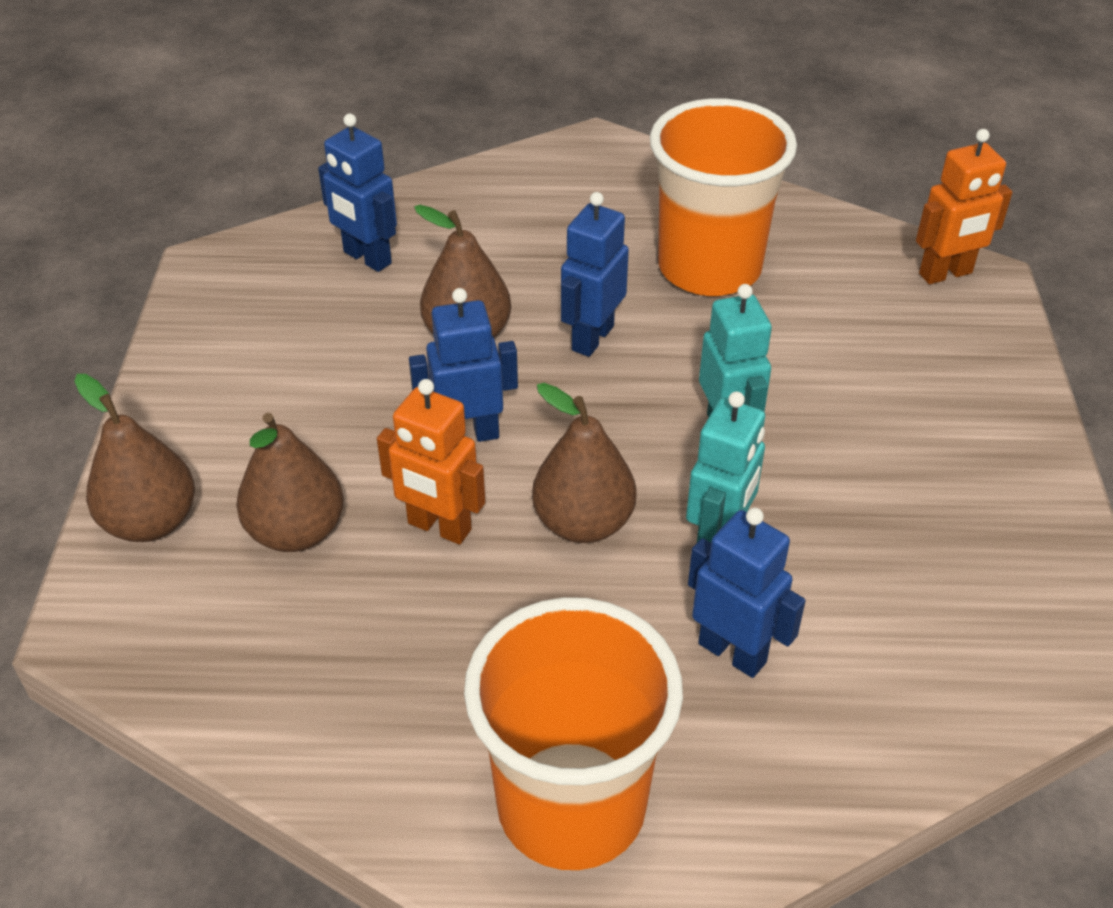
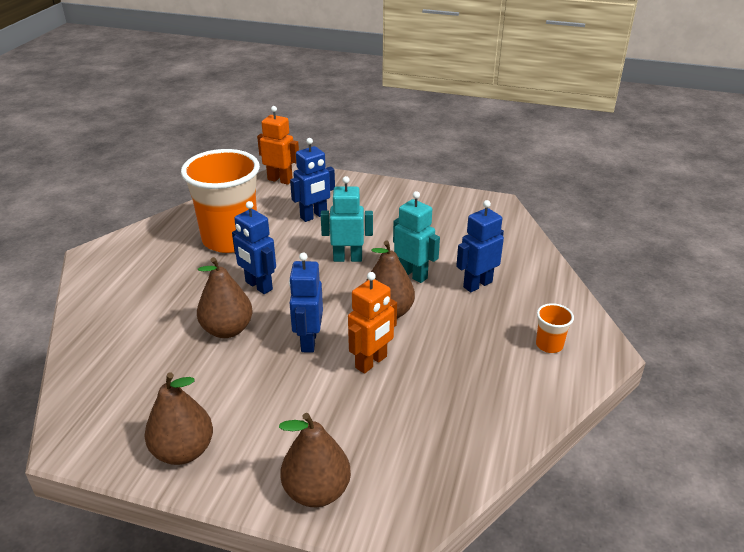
camera: 75 degrees left, 10 degrees down
(296, 531) = (352, 420): brown pear -> brown pear (183, 451)
(367, 258) = (126, 362): blue robot -> blue robot (314, 216)
(571, 805) = (549, 345): orange cup -> orange cup, size x0.40
(945, 274) = (280, 180): orange robot -> orange robot turned 60 degrees counterclockwise

